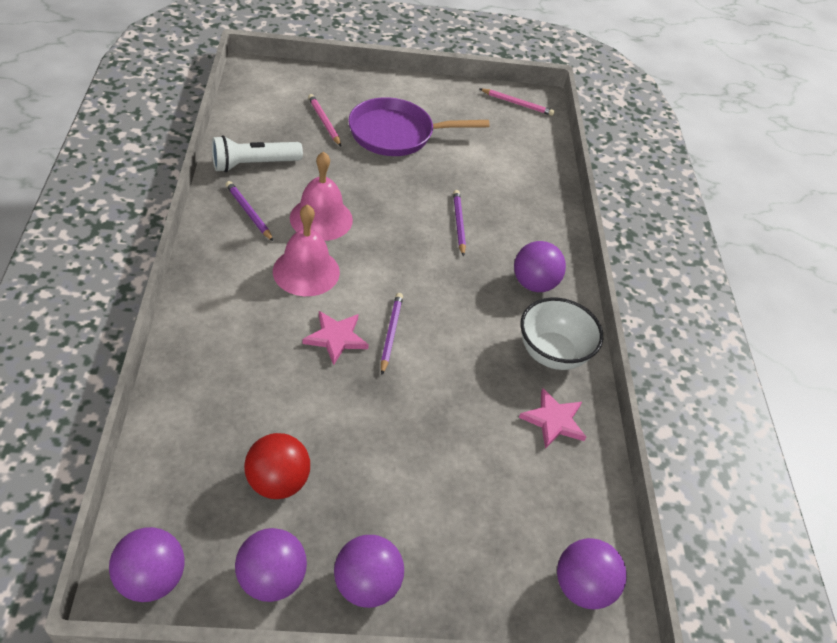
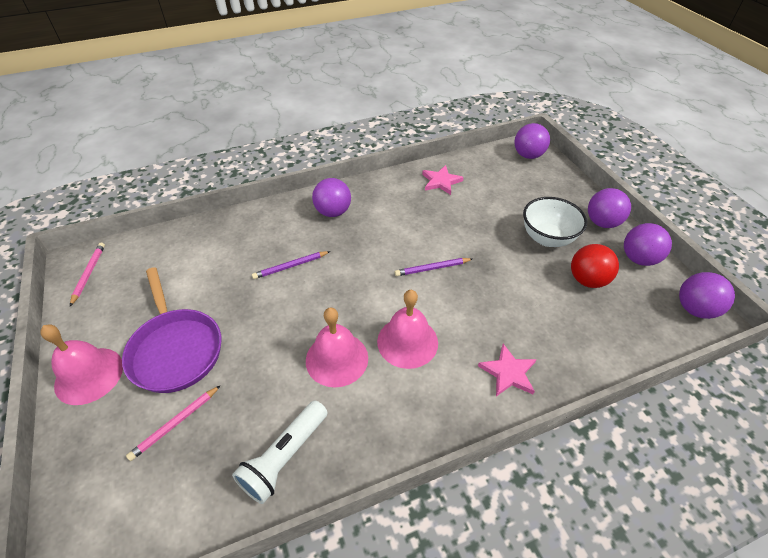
camera: 105 degrees left, 0 degrees up
(249, 212) = (362, 421): purple pencil -> none
(253, 164) = (284, 457): white flashlight -> white flashlight turned 75 degrees clockwise
(336, 338) = (459, 296): pink star -> pink star (508, 372)
(399, 91) = (89, 375): none -> pink bell
(552, 353) = (390, 192): white bowl -> white bowl (547, 238)

